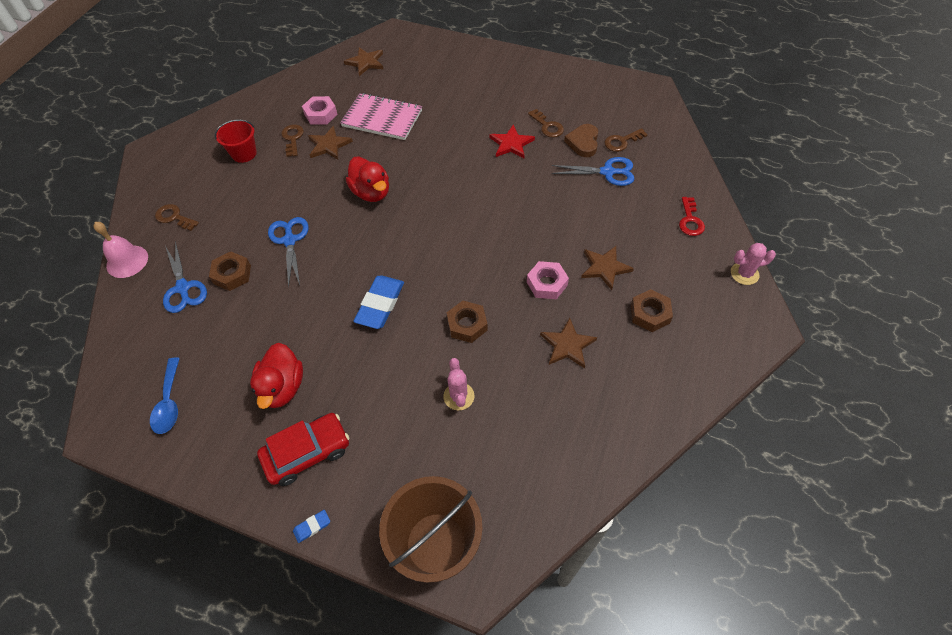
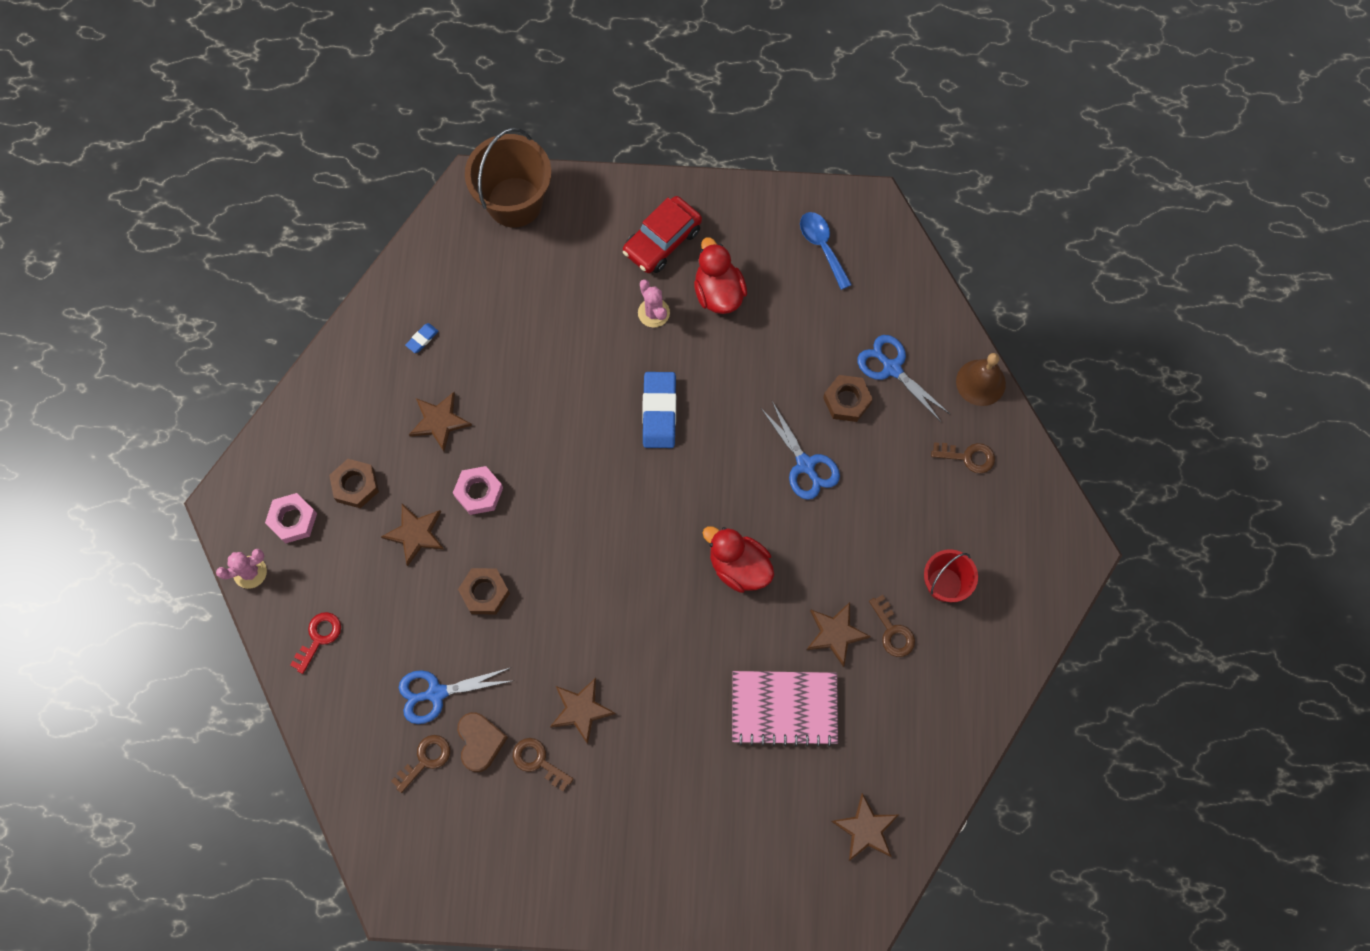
camera: 160 degrees right, 15 degrees up
(127, 261) = (980, 382): pink bell -> brown bell
(312, 526) = (627, 184): blue eraser -> blue eraser (422, 339)
(321, 114) = (878, 691): pink nut -> pink nut (293, 520)
(459, 396) = (537, 334): pink cactus -> pink cactus (653, 313)
(467, 325) = (554, 414): brown nut -> brown nut (485, 593)
(511, 144) = (581, 710): red star -> brown star
(690, 220) = (319, 638): red key -> red key turned 45 degrees clockwise

